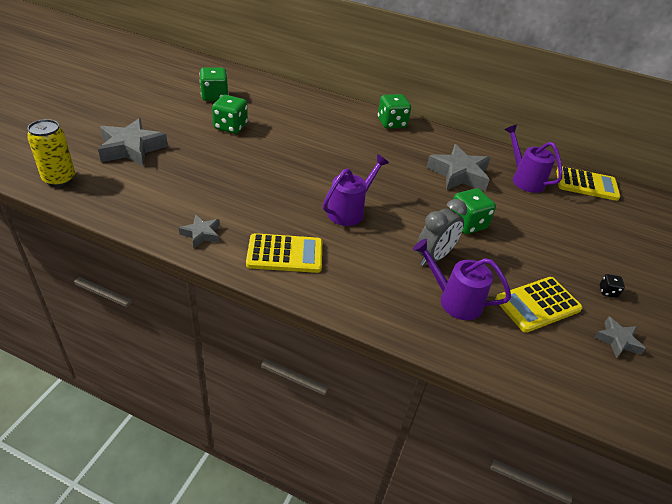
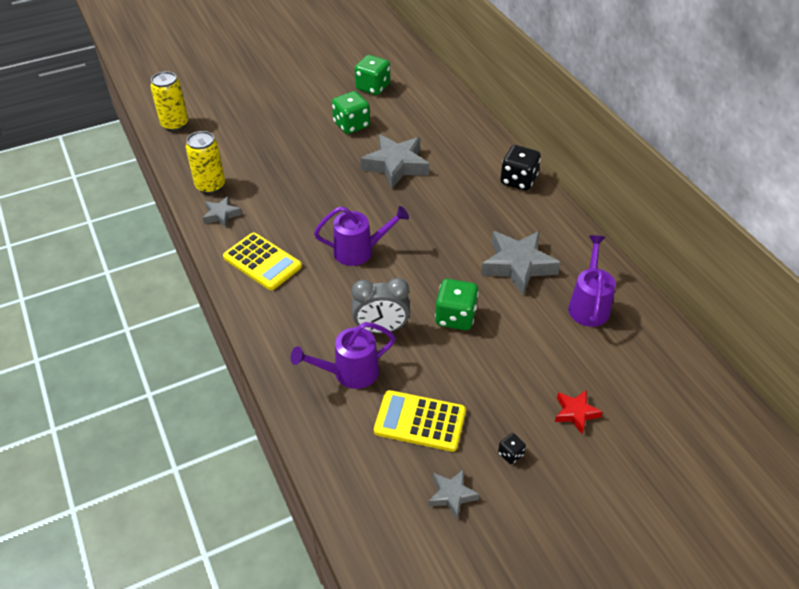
camera: 45 degrees right, 5 degrees up
(131, 148) = (250, 116): grey star -> grey star (396, 165)
(161, 215) = (210, 186): none -> yellow can
(391, 123) = (518, 180): green dice -> black dice
(454, 300) = (349, 373): purple watering can -> purple watering can turned 90 degrees counterclockwise
(586, 184) = (663, 346): yellow calculator -> none
(602, 245) = (575, 413): none -> red star

